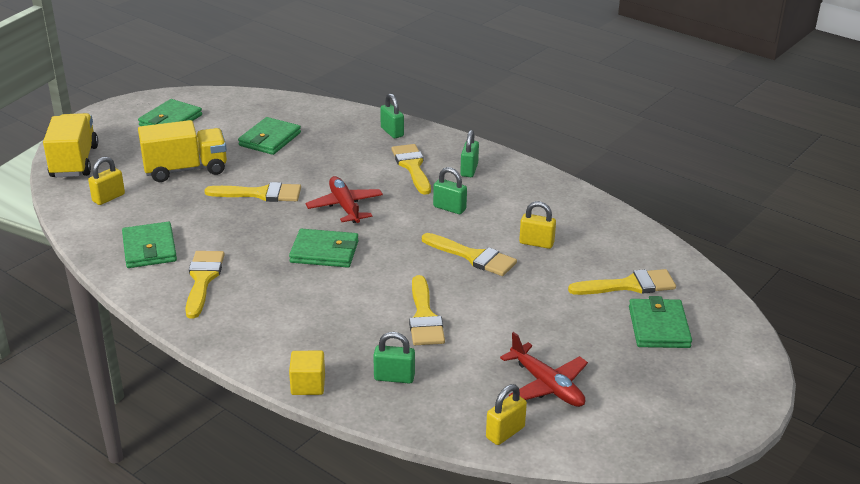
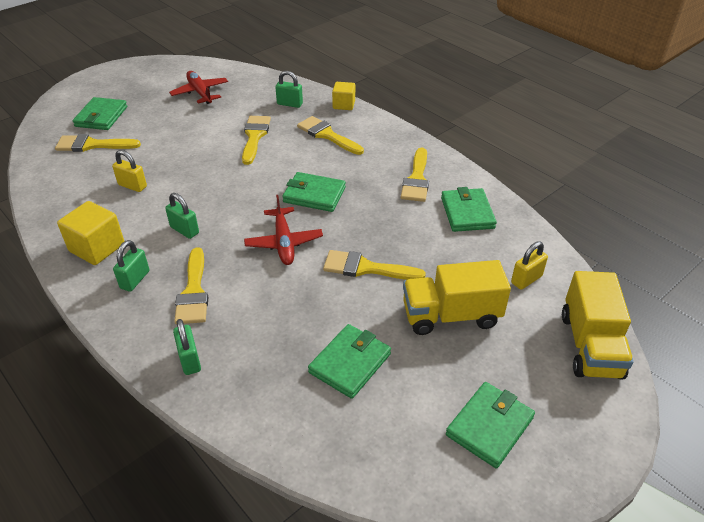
camera: 170 degrees left, 10 degrees up
(473, 257) = (193, 178): yellow brush -> yellow brush (327, 135)
(505, 432) = (239, 75): yellow padlock -> none
(523, 188) = (97, 248): none -> yellow cube

